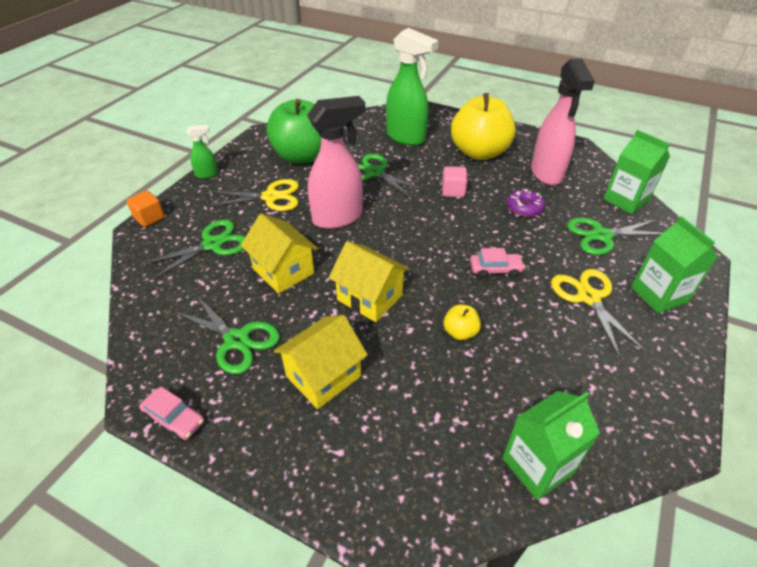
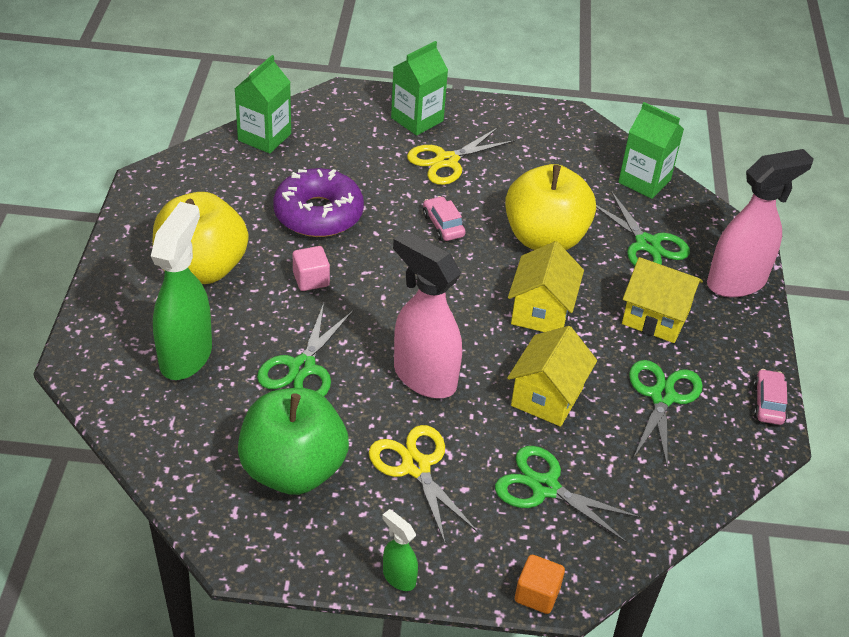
camera: 115 degrees left, 0 degrees up
(460, 332) = (545, 238): yellow apple -> yellow apple, size x2.44
(524, 208) = (318, 214): purple donut -> purple donut, size x1.93
(547, 174) = (232, 200): pink spray bottle -> pink spray bottle (737, 282)
(601, 235) = (342, 154): green scissors -> green scissors (647, 244)

